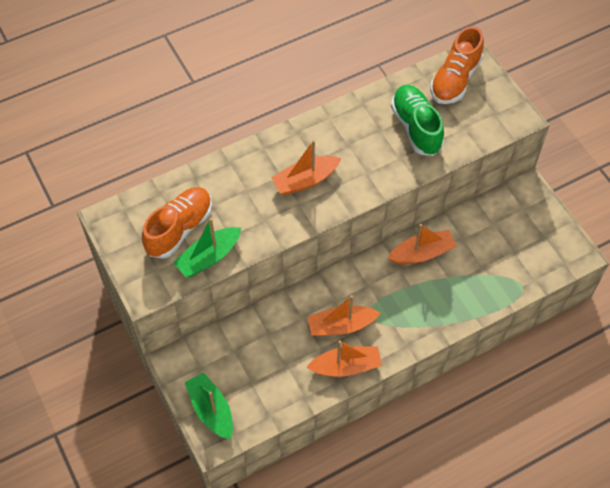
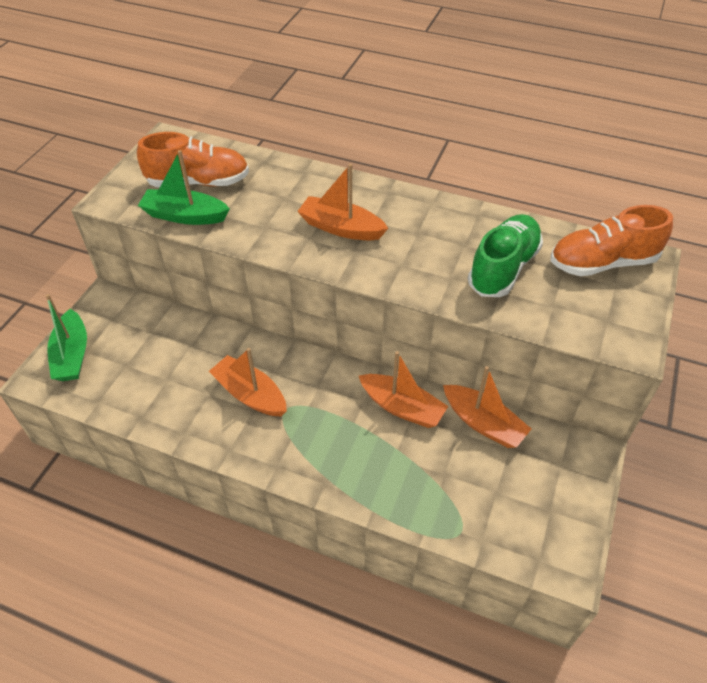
camera: 50 degrees right, 10 degrees down
(211, 410) = (72, 355): green boat -> green boat turned 150 degrees clockwise
(346, 366) = (205, 428): orange boat -> orange boat (483, 423)

